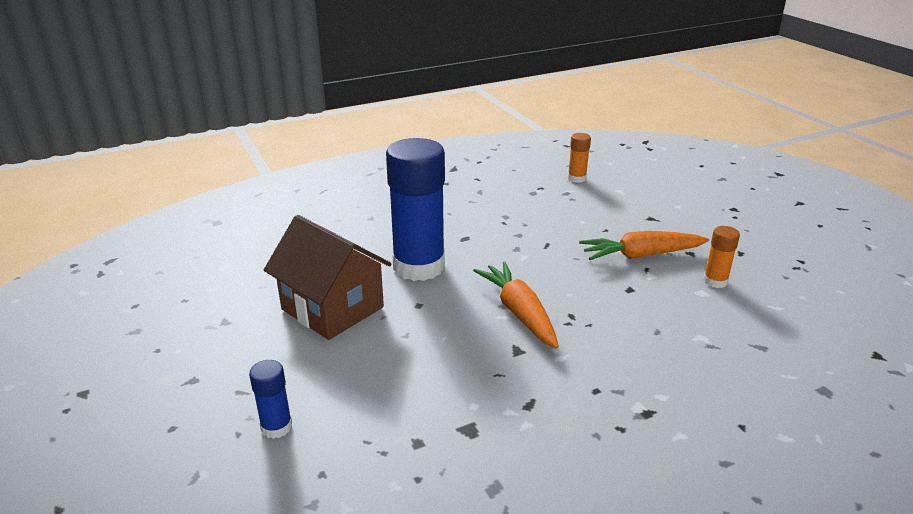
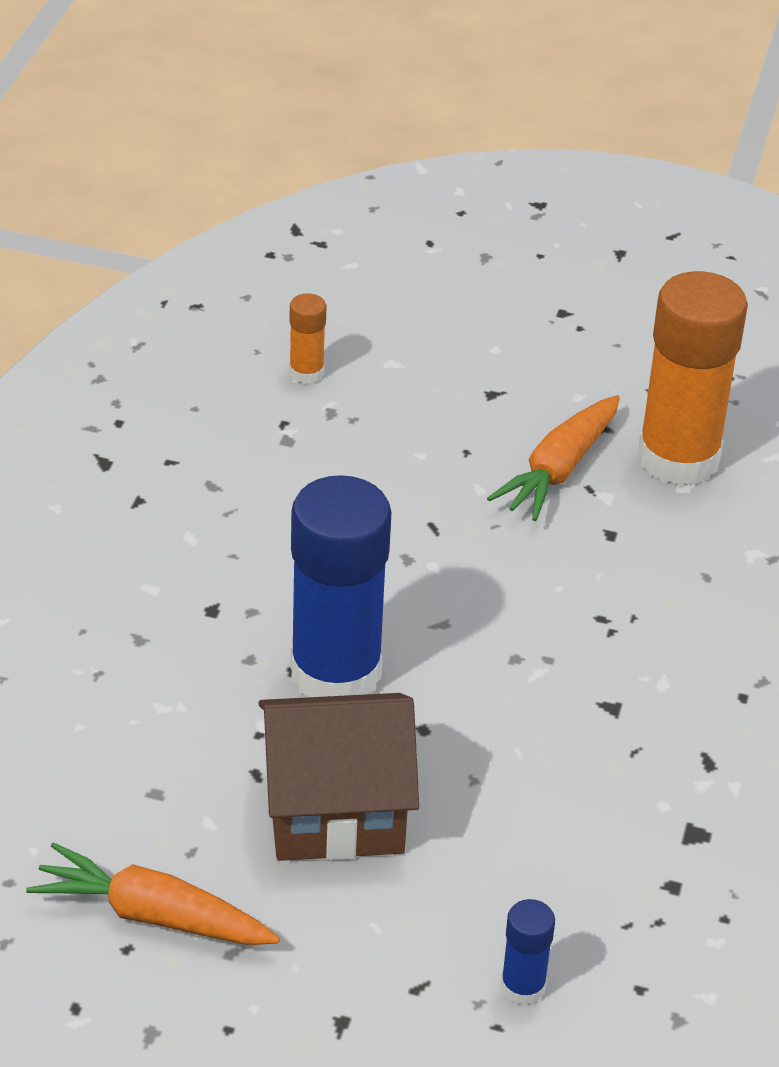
camera: 50 degrees left, 10 degrees up
(519, 312) = (545, 655): orange carrot -> orange carrot (152, 915)
(715, 281) = (678, 458): orange glue stick -> orange glue stick, size x2.28

